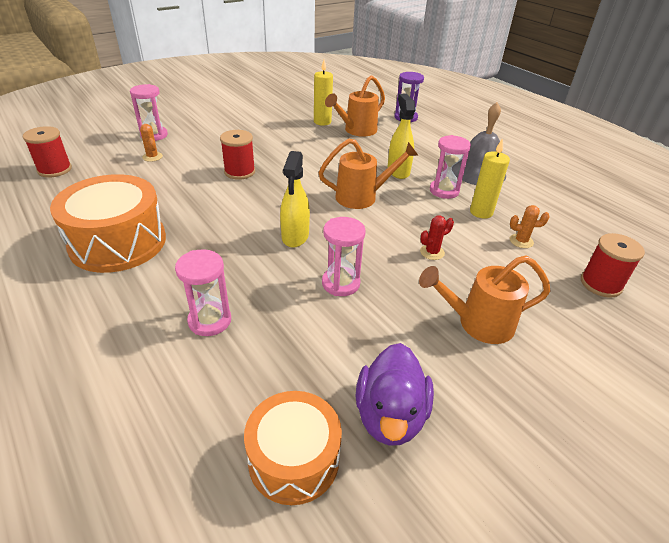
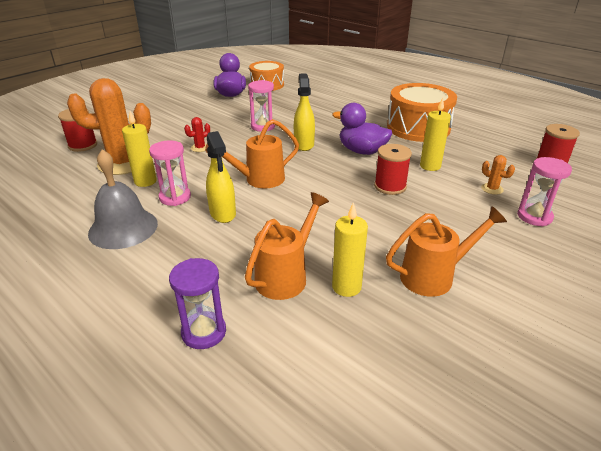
camera: 170 degrees right, 5 degrees down
(177, 185) = (430, 166): none -> yellow candle
(210, 320) = (327, 107): pink hourglass -> none
(231, 215) = (362, 151): none -> purple duck
(478, 323) = (180, 121): orange watering can -> orange watering can (434, 276)
(521, 241) = (123, 163): orange cactus -> orange cactus, size x2.49

